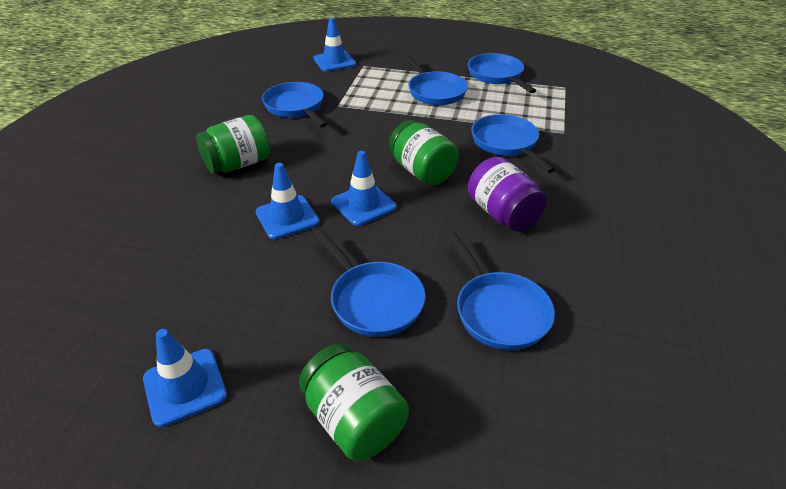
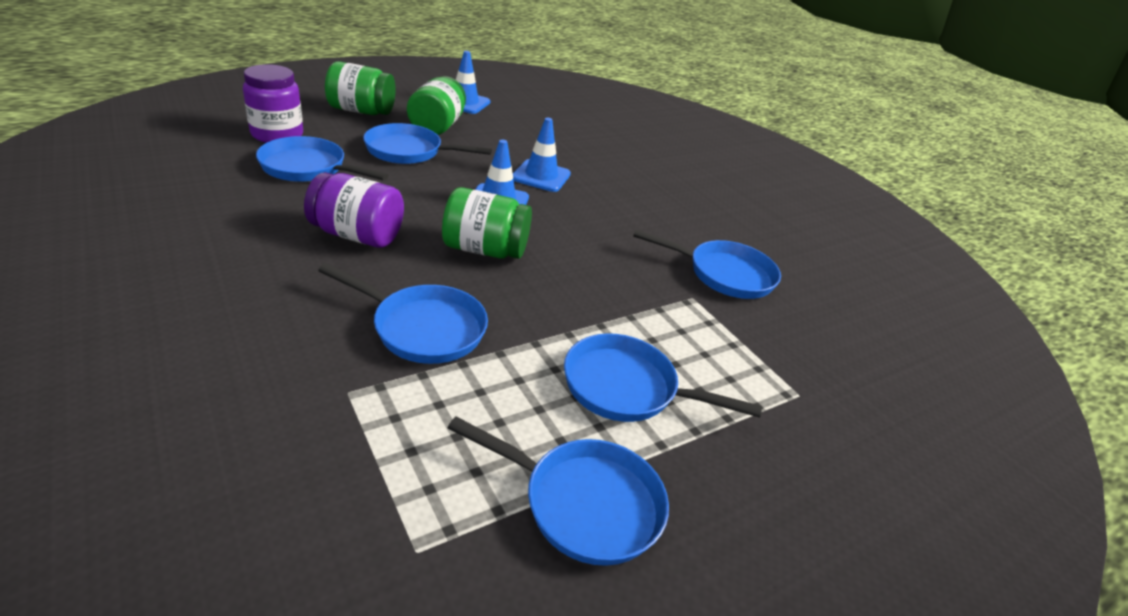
camera: 130 degrees right, 5 degrees down
(238, 164) = (649, 198): green jar -> green jar (437, 126)
(334, 61) = (843, 380): blue traffic cone -> none
(503, 395) = (277, 135): none -> purple jar

